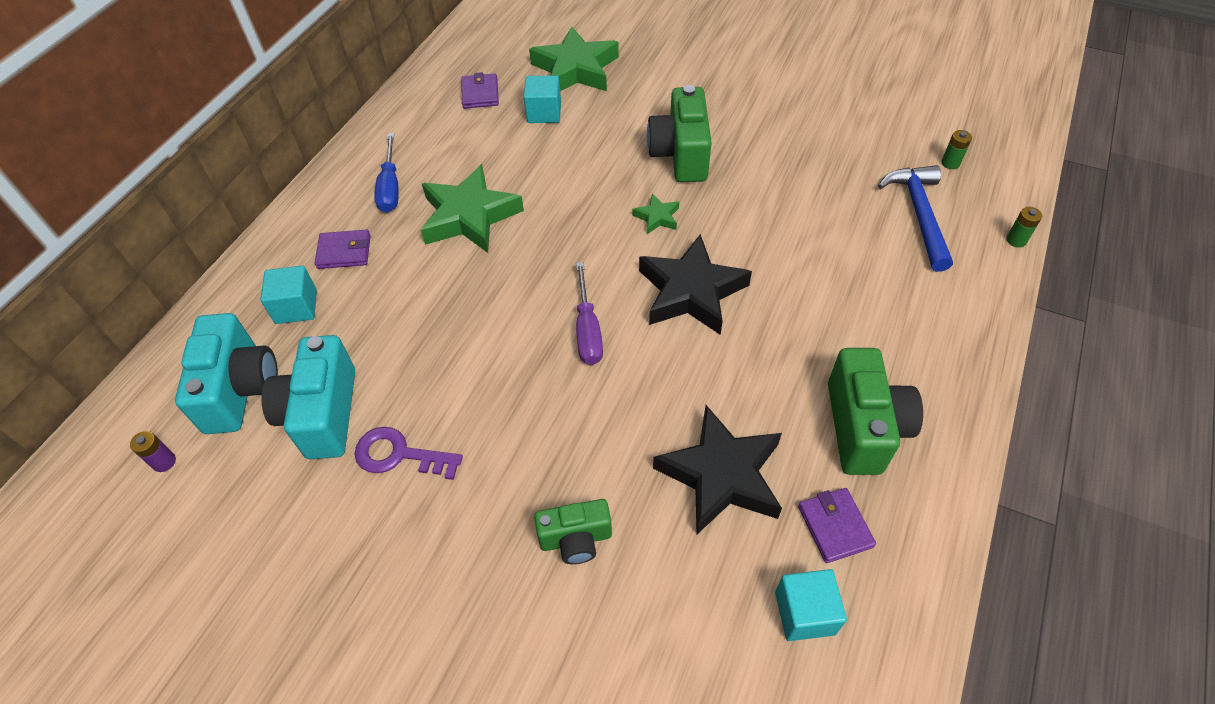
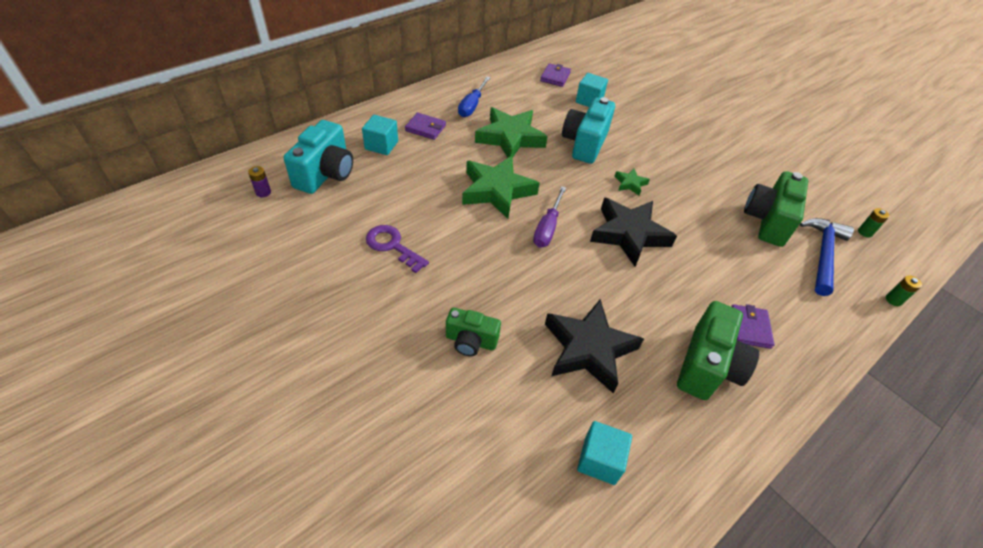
camera: 20 degrees right, 5 degrees down
(322, 414) = (362, 205): turquoise camera -> turquoise camera (584, 144)
(575, 69) = (623, 84): green star -> green star (497, 190)
(680, 155) = (666, 155): green camera -> green camera (767, 221)
(835, 526) = (652, 417): purple wallet -> purple wallet (749, 328)

